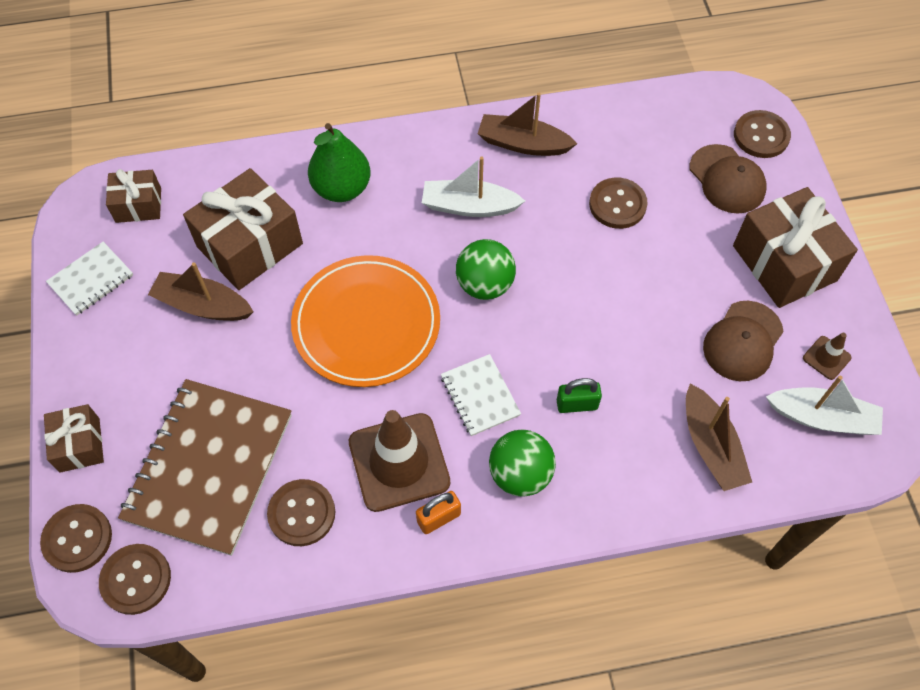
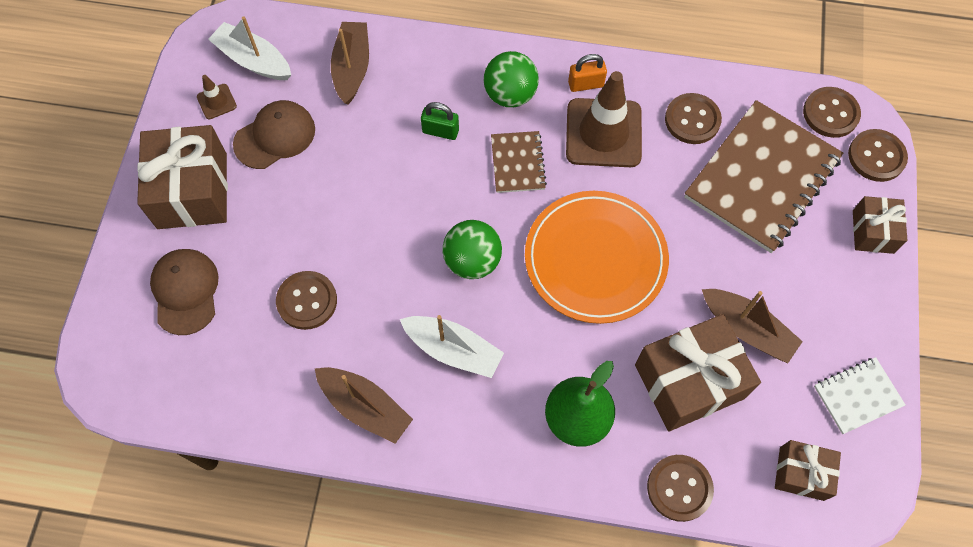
camera: 160 degrees left, 5 degrees up
(480, 396) = (517, 163): white notebook -> brown notebook
(761, 136) = (118, 329): brown button -> brown button (679, 488)

